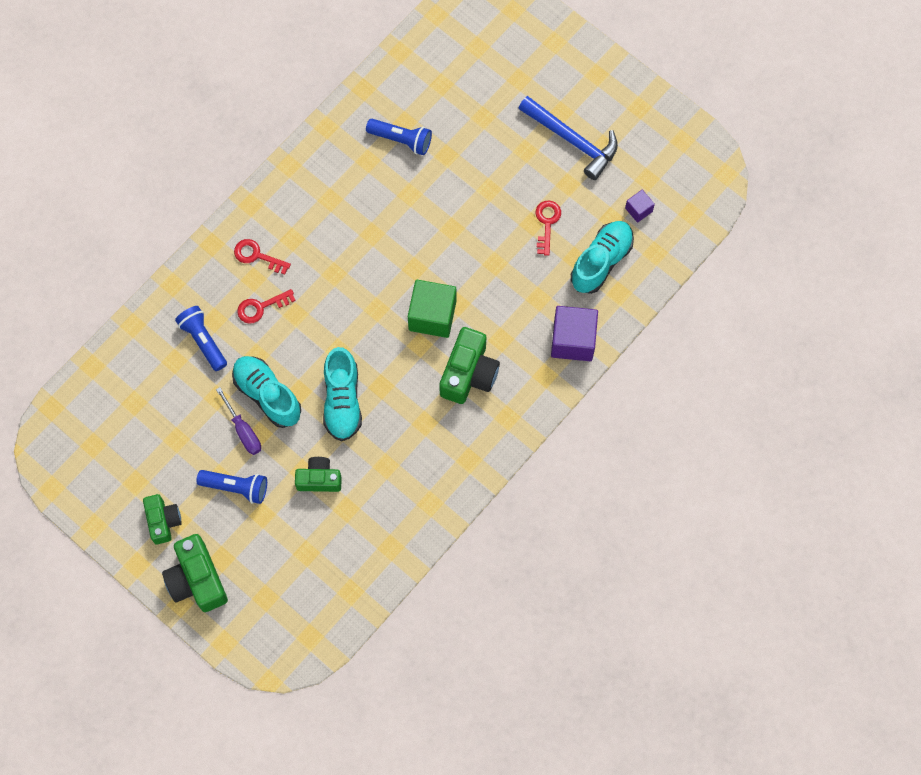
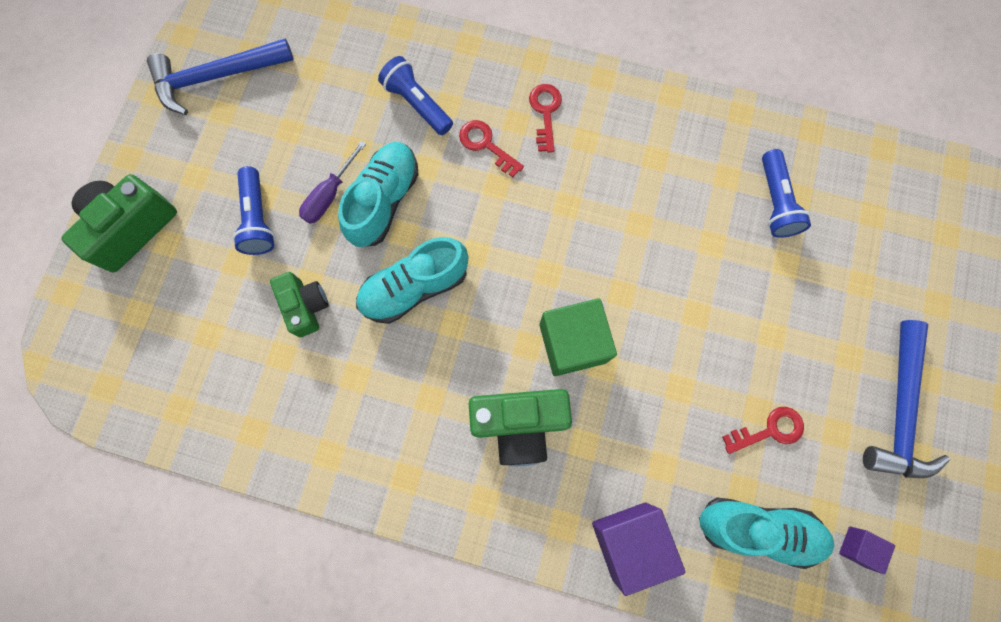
camera: 65 degrees right, 5 degrees up
(103, 476) = (216, 77): none -> blue hammer
(163, 521) = (188, 161): green camera -> none
(203, 341) = (417, 104): blue flashlight -> blue flashlight turned 75 degrees counterclockwise

